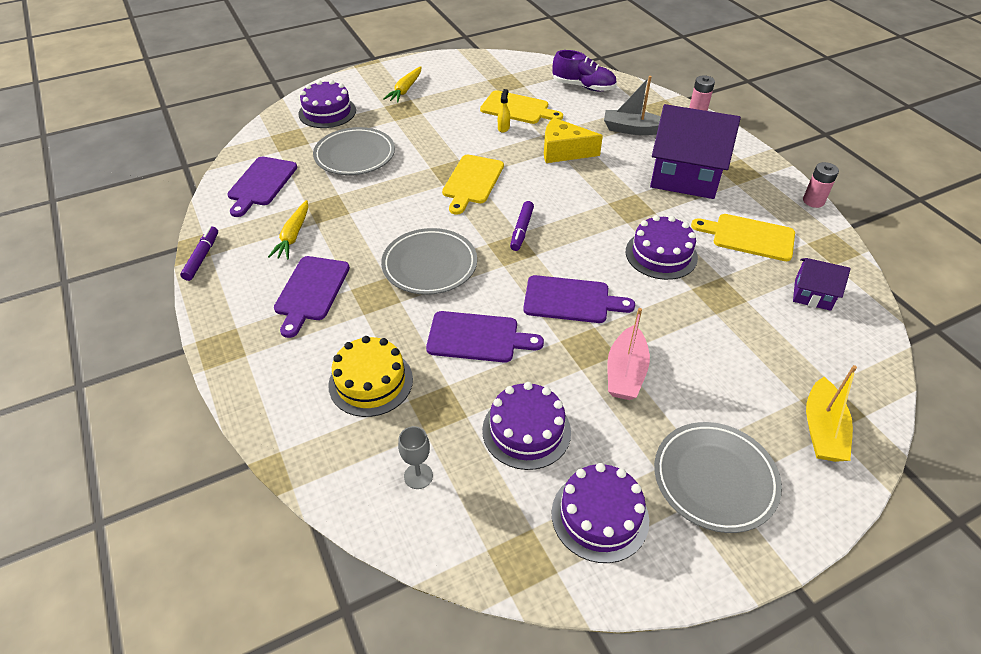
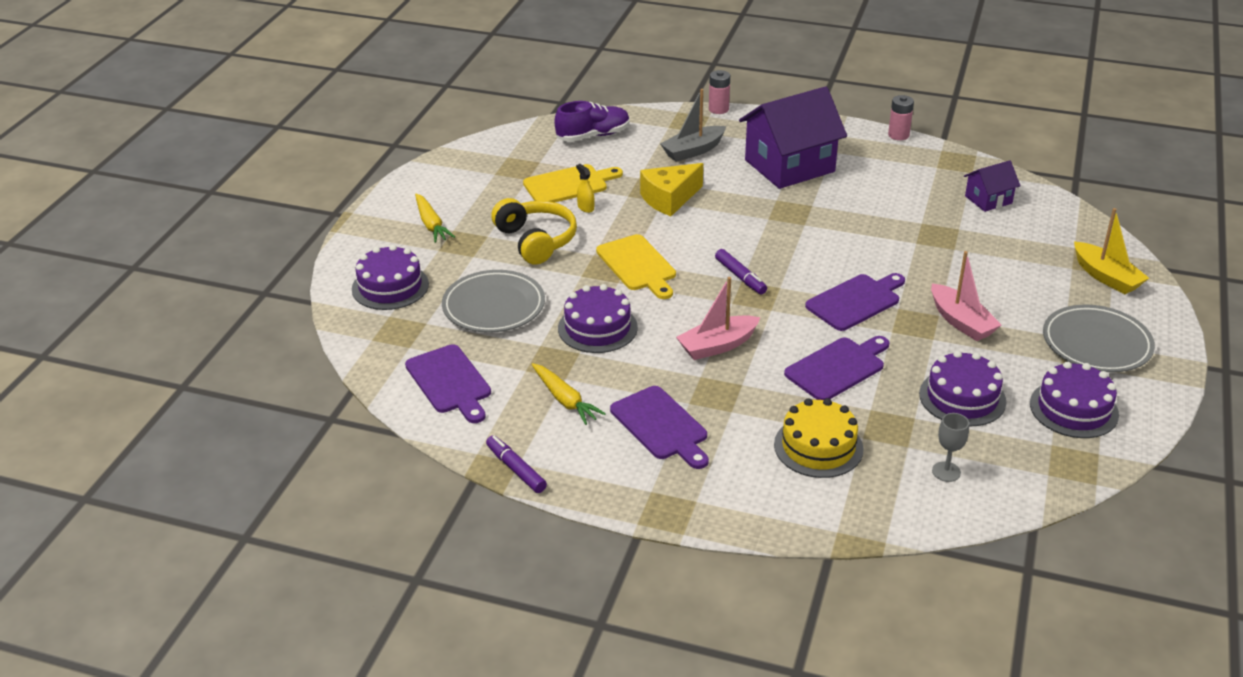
camera: 45 degrees left, 10 degrees down
(429, 265) = (717, 346): grey plate -> pink boat
(442, 131) = (536, 241): none -> yellow headphones
(661, 254) = (862, 232): purple cake -> purple cake (597, 328)
(749, 237) = (897, 185): yellow cutting board -> none

